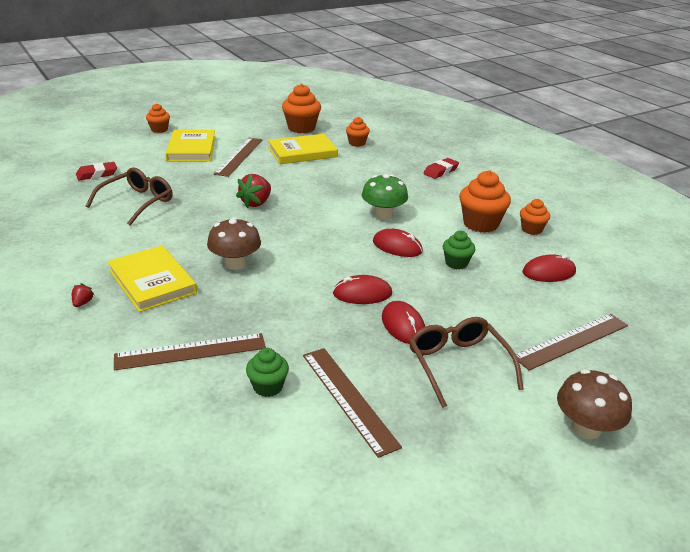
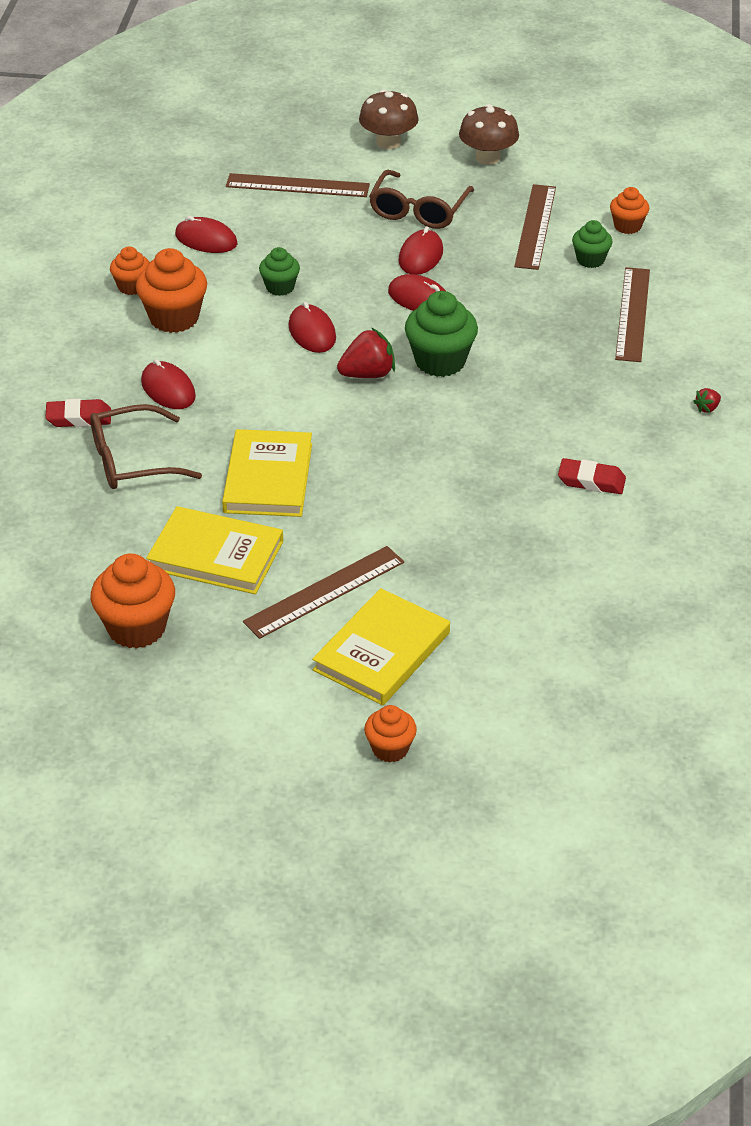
camera: 140 degrees left, 10 degrees up
(97, 174) = (580, 646): red eraser -> red eraser (591, 481)
(137, 202) = (558, 547): brown glasses -> brown glasses (132, 461)
(152, 281) = (620, 404): yellow book -> yellow book (268, 478)
(190, 351) = (632, 314): brown ruler -> brown ruler turned 75 degrees clockwise
(235, 263) = (512, 389): brown mushroom -> brown mushroom (488, 158)
(256, 203) = (400, 473): red strawberry -> red strawberry (368, 374)
(299, 261) = (440, 361): none -> green cupcake
(357, 143) = (103, 538): orange cupcake -> orange cupcake (627, 226)
(383, 214) = (265, 381): green mushroom -> none
(423, 194) = (168, 389): none -> red mouse

